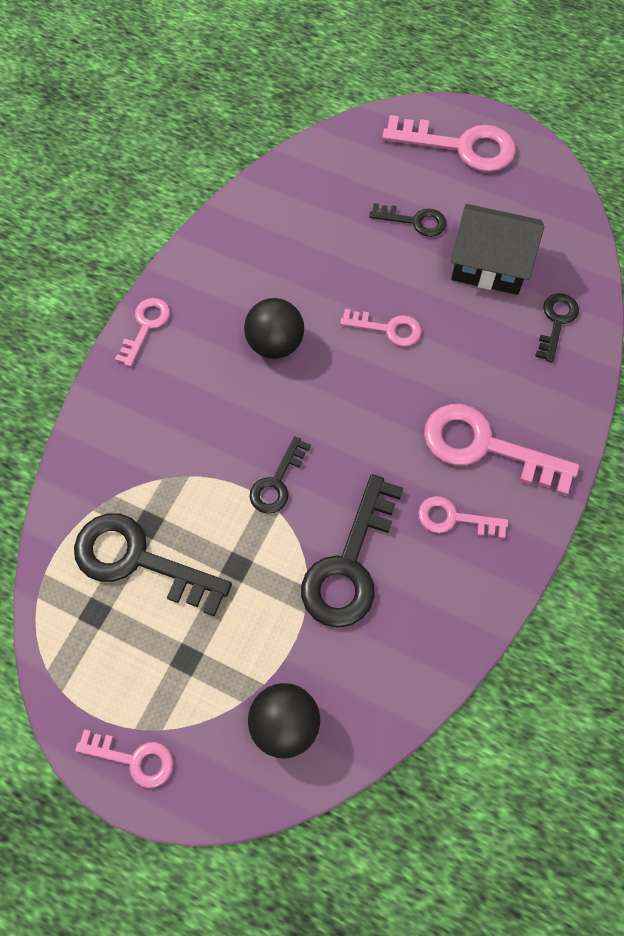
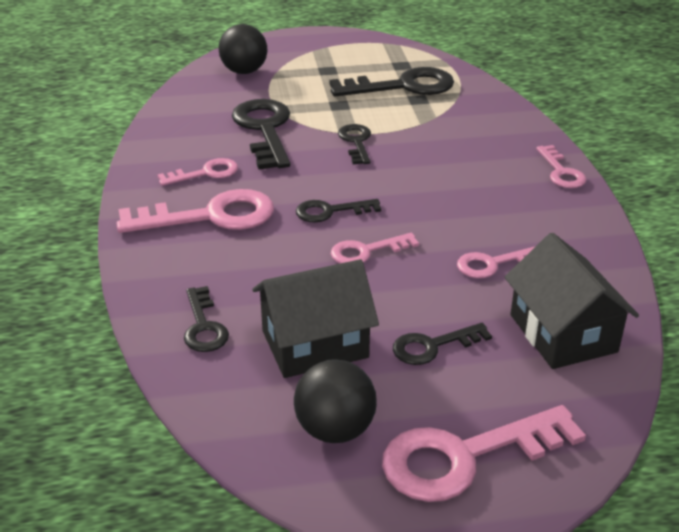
camera: 145 degrees right, 30 degrees down
(134, 759) = (316, 40): pink key -> pink key (493, 264)
(275, 344) = (450, 203): black ball -> black ball (335, 430)
(324, 185) = (563, 333): none -> black house
(380, 392) = (330, 211): none -> black key

